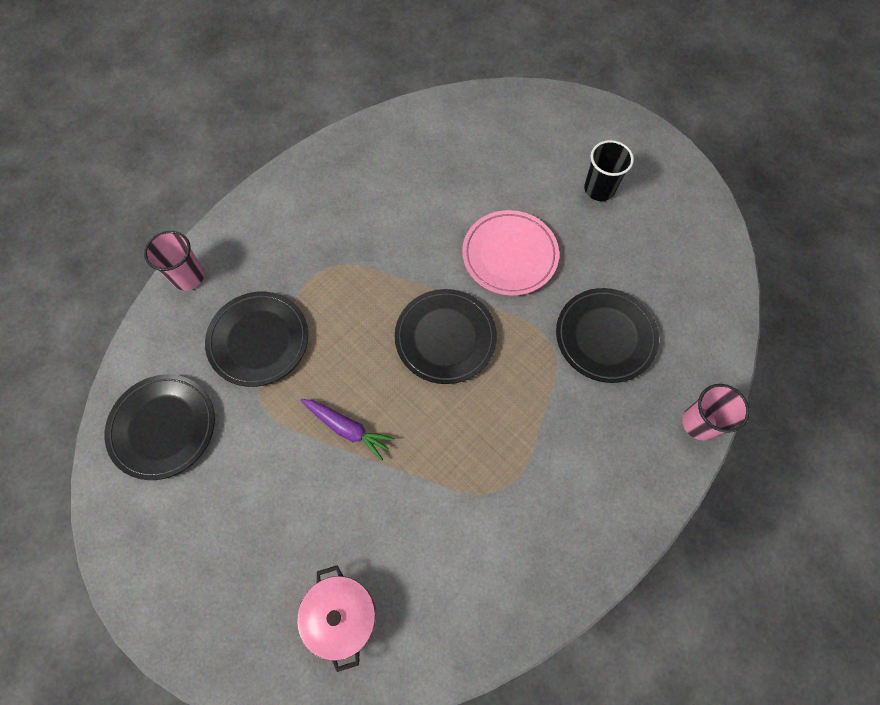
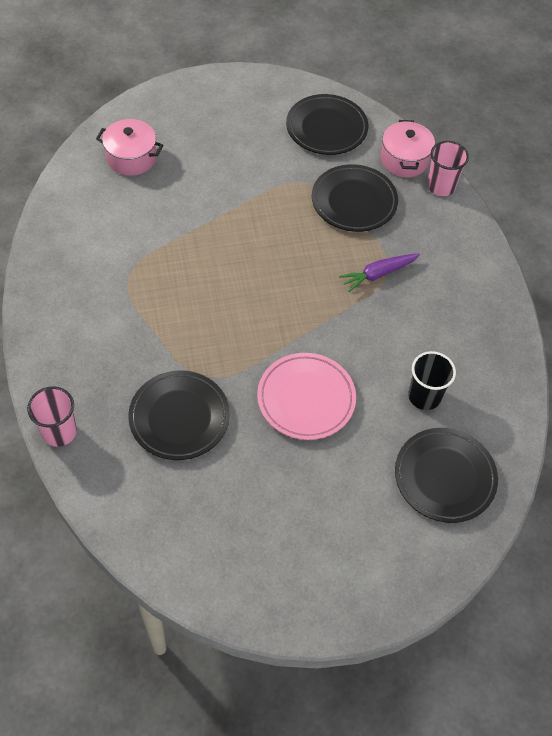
camera: 120 degrees right, 10 degrees down
(169, 326) = (404, 160): none -> pink pot
(347, 428) = (245, 217): purple carrot -> purple carrot (378, 274)
(445, 338) = (267, 310): black plate -> black plate (444, 477)
(599, 189) = (321, 519): black cup -> black cup (424, 396)

